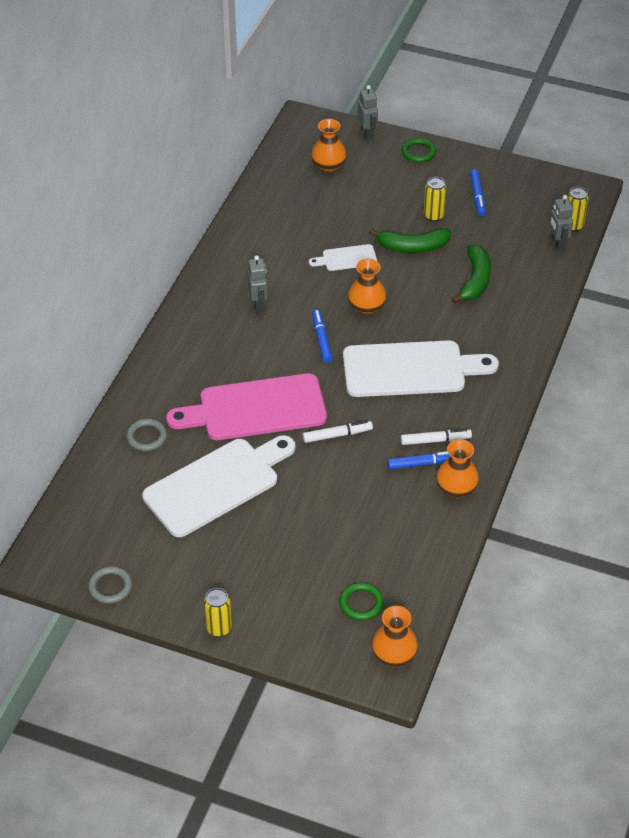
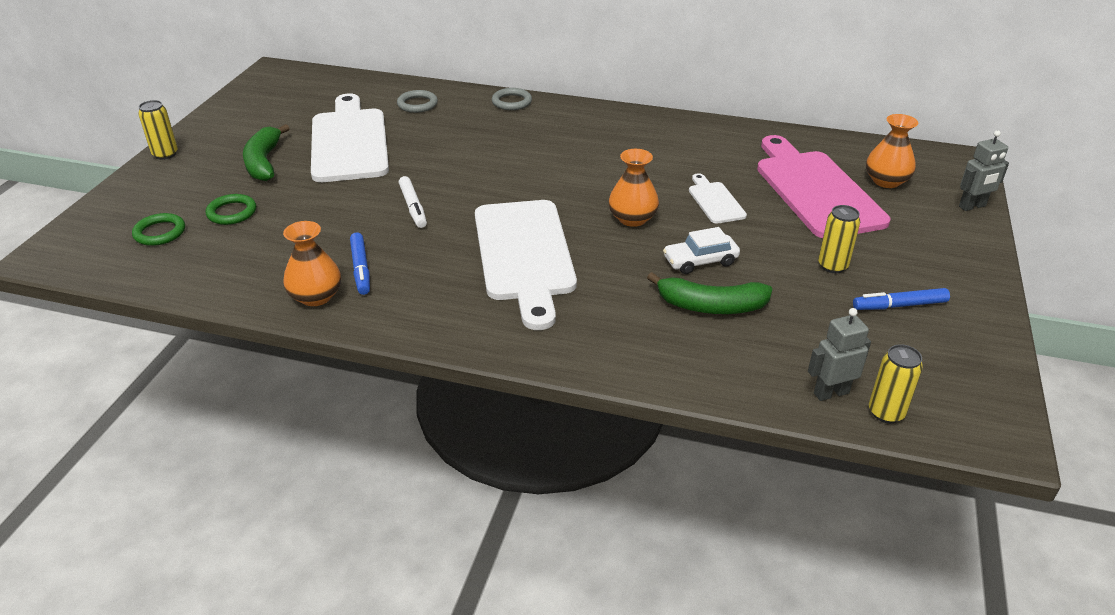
camera: 85 degrees right, 10 degrees down
(110, 587) = (236, 102): grey ring -> grey ring (511, 102)
(216, 485) = (349, 142): white cutting board -> white cutting board turned 150 degrees counterclockwise
(256, 408) = (455, 156): pink cutting board -> pink cutting board (816, 190)
(258, 304) = (617, 149): grey robot -> none
(321, 339) = (568, 190): blue marker -> none
(394, 654) = (78, 257): orange vase -> none
(412, 247) = (758, 250): green banana -> green banana (264, 162)
(418, 152) = (964, 249): green ring -> green ring (232, 212)
(424, 278) = (700, 261): none -> white car
(435, 440) = (399, 278): white marker -> none

